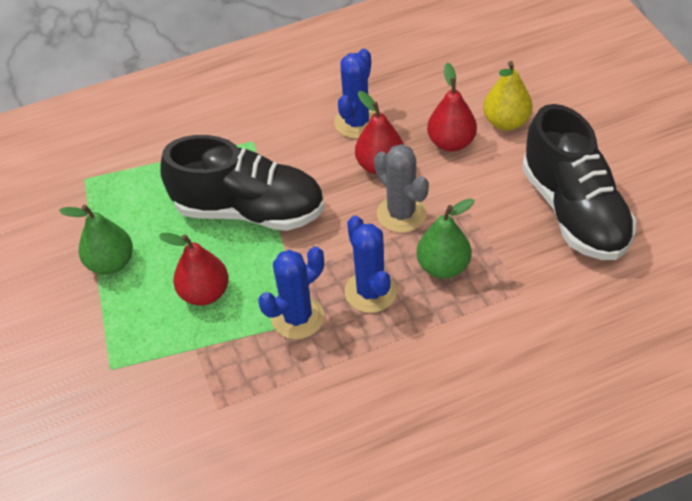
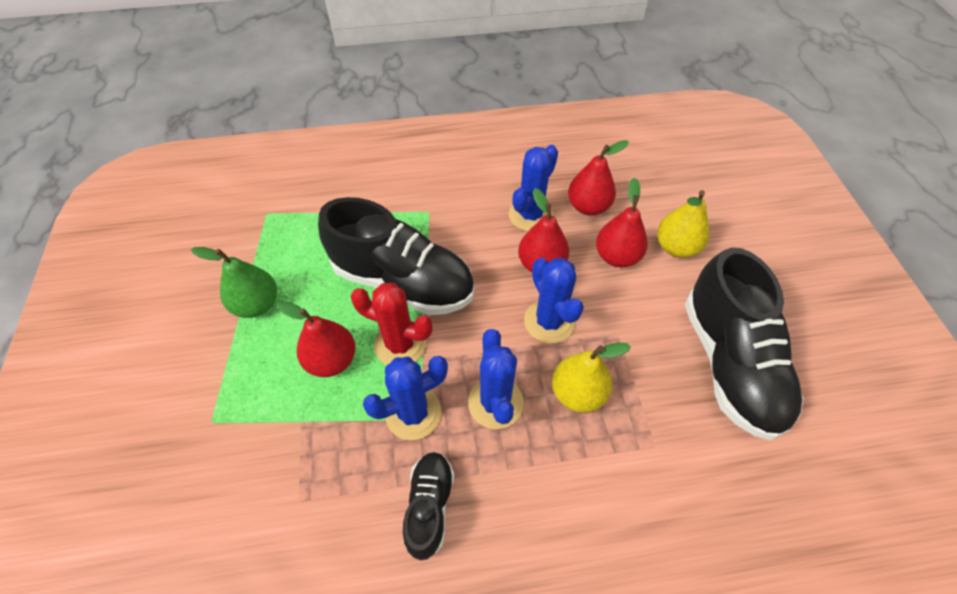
camera: 10 degrees right, 5 degrees up
(265, 265) = (400, 344): none -> red cactus
(336, 383) = (429, 506): none -> black shoe
(401, 214) = (549, 321): grey cactus -> blue cactus
(412, 102) = (588, 206): none -> red pear
(443, 266) = (577, 393): green pear -> yellow pear

